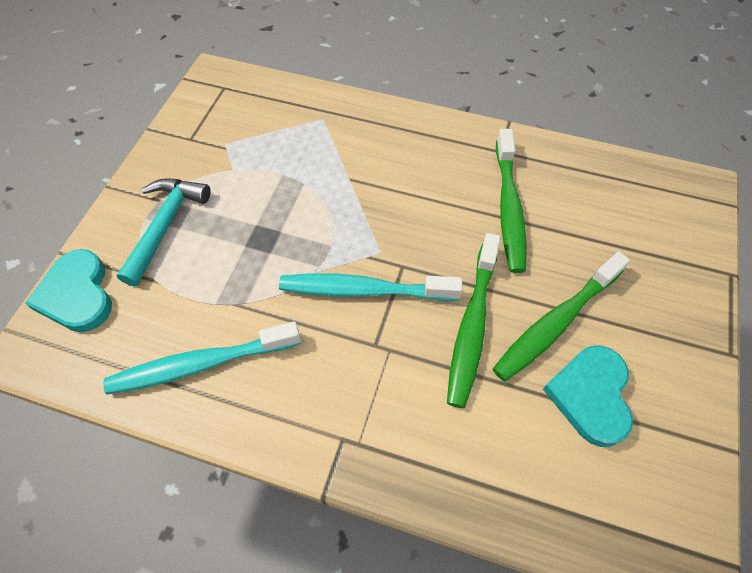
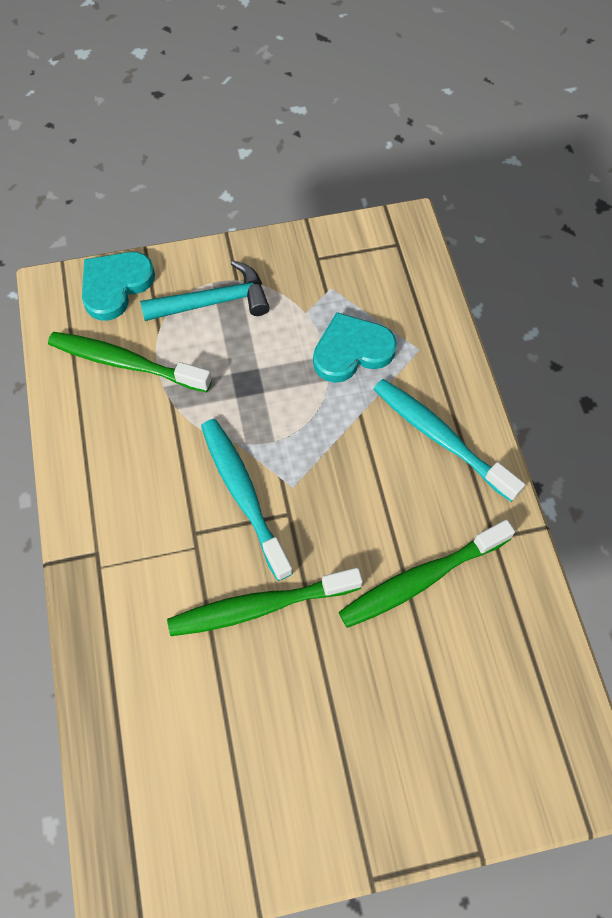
camera: 60 degrees right, 5 degrees up
(200, 364) = (104, 410): turquoise toothbrush -> turquoise toothbrush (440, 437)
(555, 323) = (307, 683): green toothbrush -> green toothbrush (125, 363)
(590, 395) = (245, 747): turquoise heart -> turquoise heart (351, 351)

